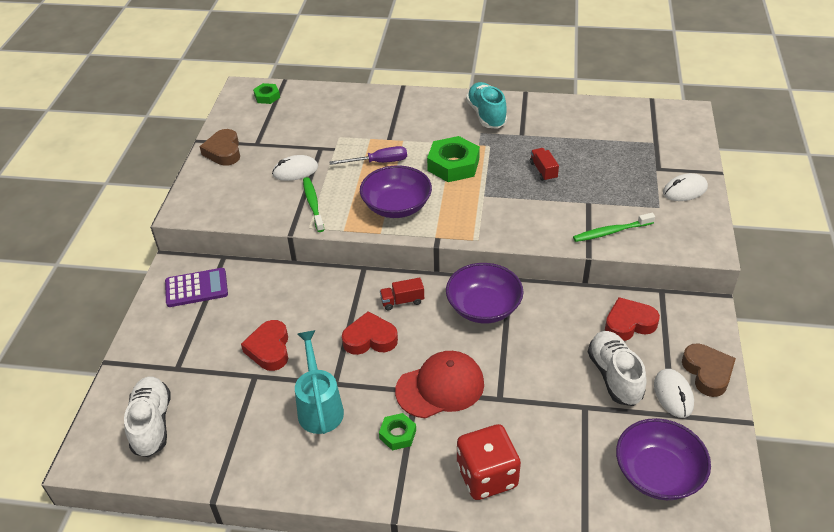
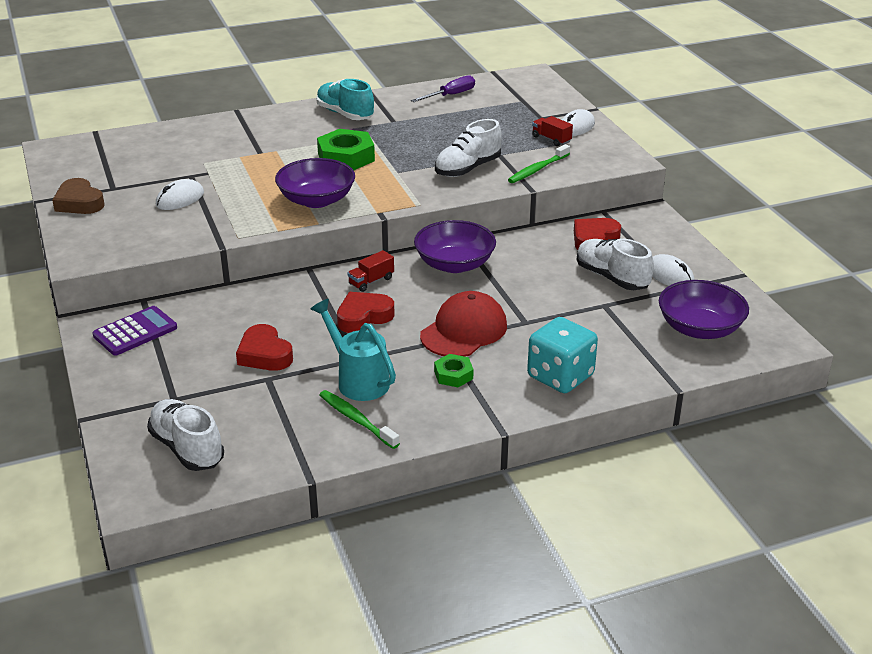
camera: 30 degrees left, 10 degrees down
(267, 96) = (87, 149): green nut -> none
(313, 204) = (225, 219): green toothbrush -> green toothbrush (356, 420)
(378, 162) = (266, 172): purple screwdriver -> purple screwdriver (450, 95)
(487, 476) = (560, 376): red dice -> turquoise dice
(543, 171) = (438, 142): red truck -> red truck (551, 139)
(548, 211) = (467, 169): none -> white shoe
(707, 372) = (685, 253): brown heart -> none

